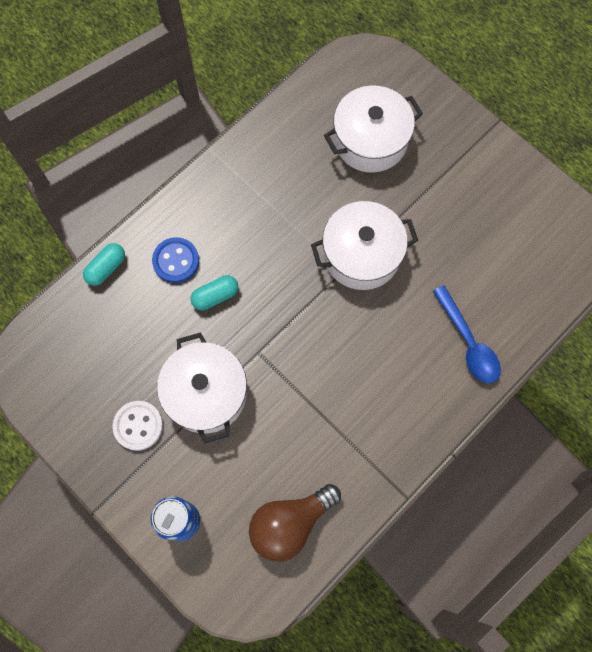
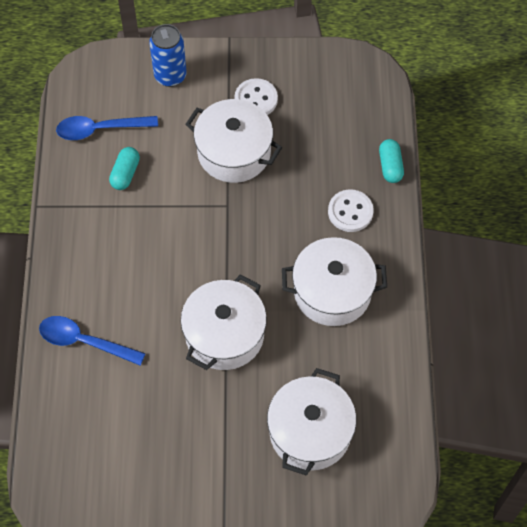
camera: 135 degrees right, 10 degrees down
(176, 261) = (350, 212): blue button -> white button
(215, 296) = (297, 214): turquoise capsule -> turquoise capsule (125, 173)
(255, 215) = (332, 292): none -> white pot
(290, 523) = (100, 129): brown light bulb -> blue spoon

